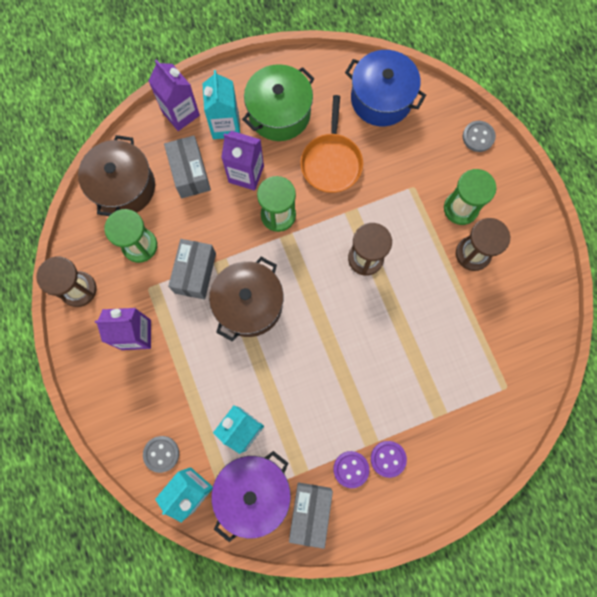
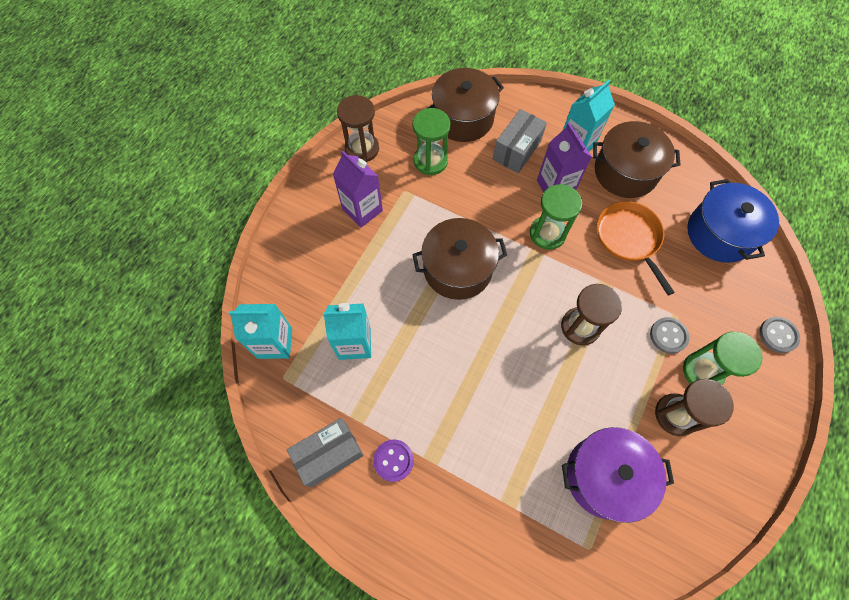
camera: 50 degrees right, 10 degrees down
(161, 454) = (286, 298): grey button -> grey button (668, 336)
(181, 113) = (553, 110): purple carton -> none
(195, 273) = (445, 212): grey box -> none
(253, 492) = (310, 393): purple pot -> purple pot (605, 476)
(279, 113) = (625, 172): green pot -> brown pot
(331, 162) = (629, 238): orange pan -> orange pan turned 105 degrees clockwise
(388, 458) = (429, 487): purple button -> none

